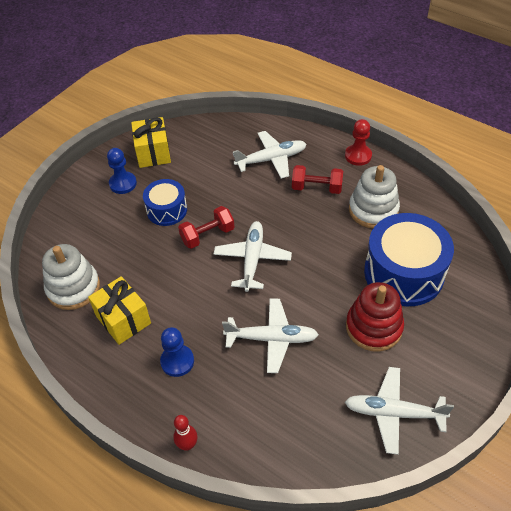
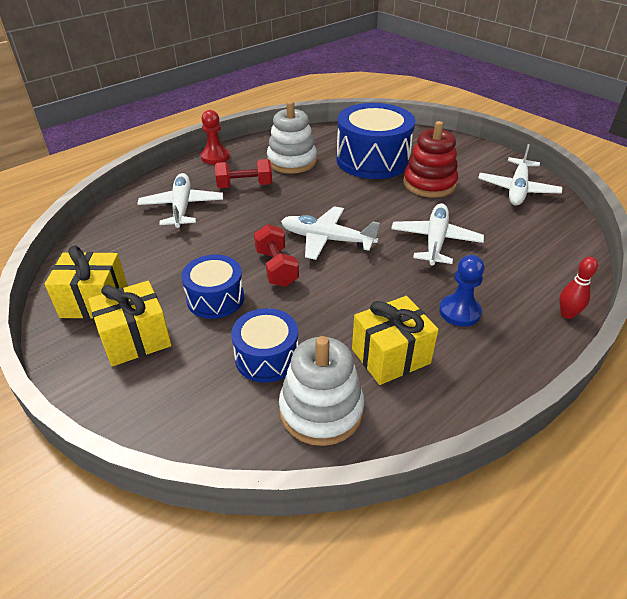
camera: 80 degrees left, 10 degrees down
(115, 251) = (267, 357): none -> blue drum
(123, 183) = (136, 339): blue pawn -> yellow gift
(316, 188) = (244, 186): red dumbbell -> red dumbbell turned 60 degrees clockwise

